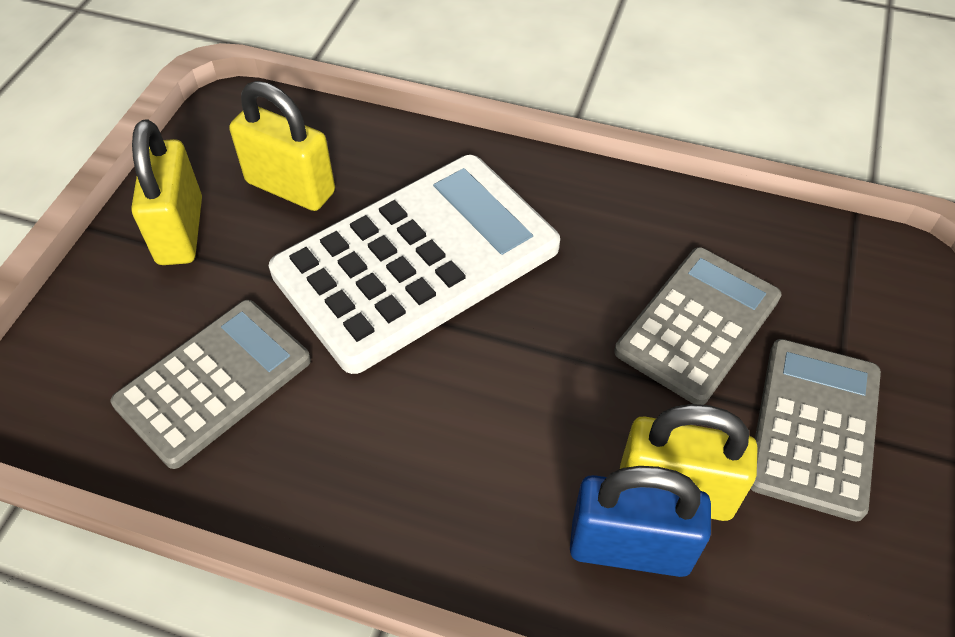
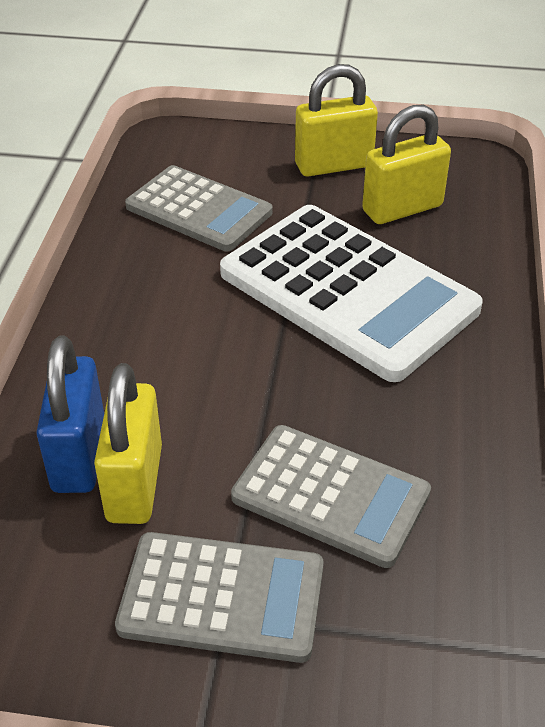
camera: 80 degrees right, 10 degrees down
(290, 187) = (402, 208): yellow padlock -> yellow padlock turned 45 degrees clockwise

